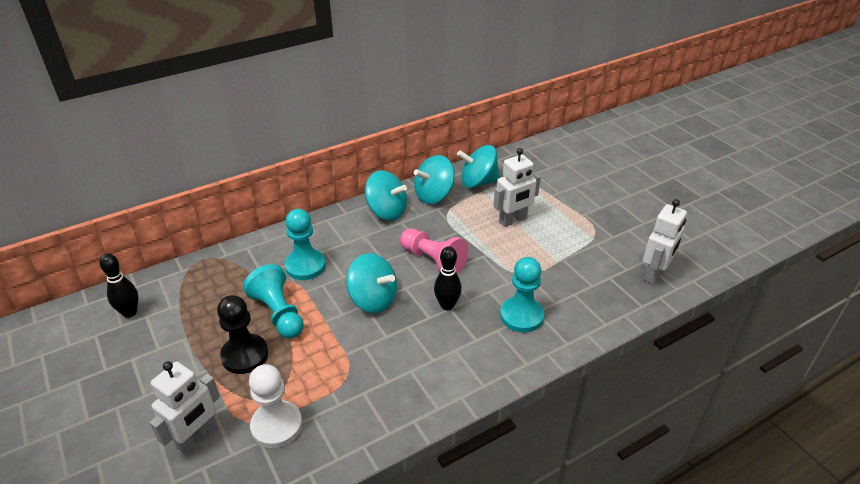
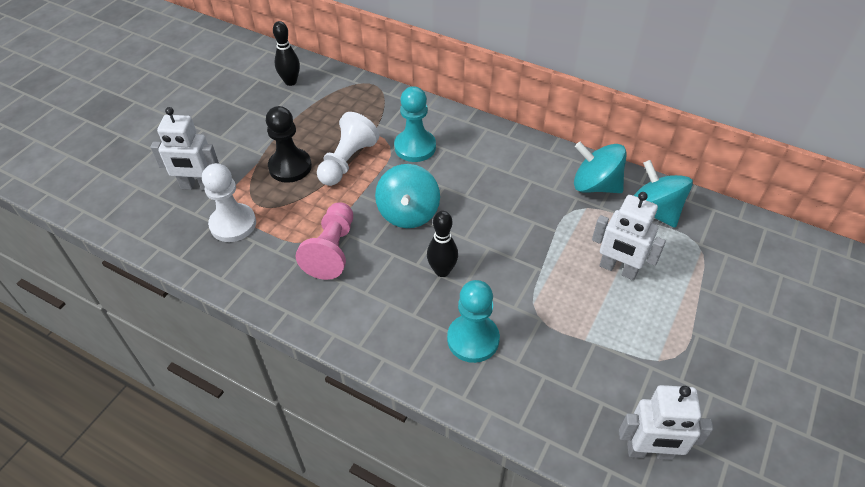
camera: 60 degrees right, 10 degrees up
(278, 313) = (347, 161): turquoise pawn -> white pawn
(386, 212) = (536, 163): turquoise spinning top -> none
(433, 261) = (495, 231): pink pawn -> pink pawn (332, 250)

